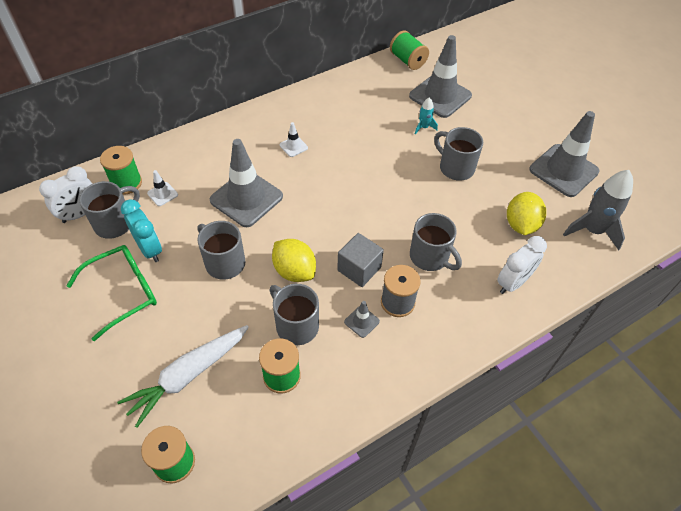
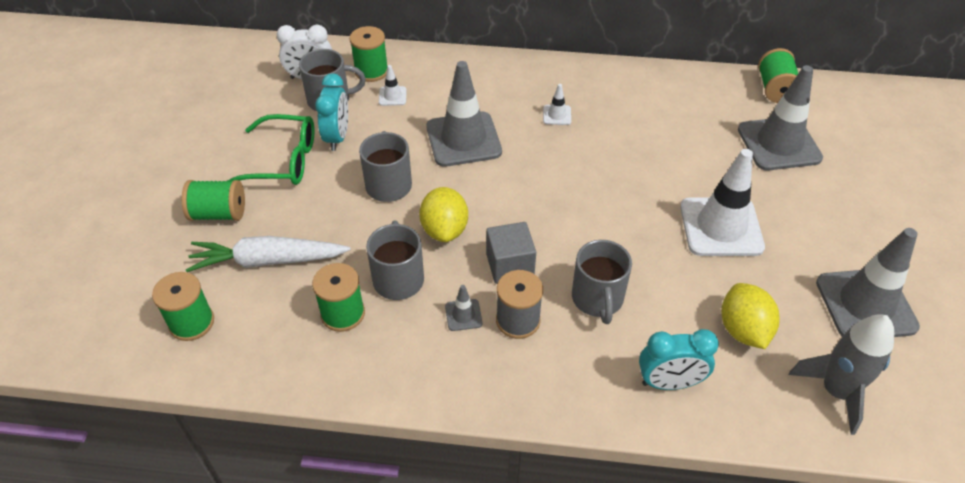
camera: 40 degrees right, 5 degrees down
(110, 365) = (219, 213): none -> green spool
(423, 127) = (724, 167): turquoise rocket -> none
(455, 167) = (721, 227): grey mug -> white traffic cone
(513, 283) = (669, 383): white clock -> turquoise clock
(521, 224) = (743, 330): yellow lemon -> yellow lemon turned 60 degrees counterclockwise

